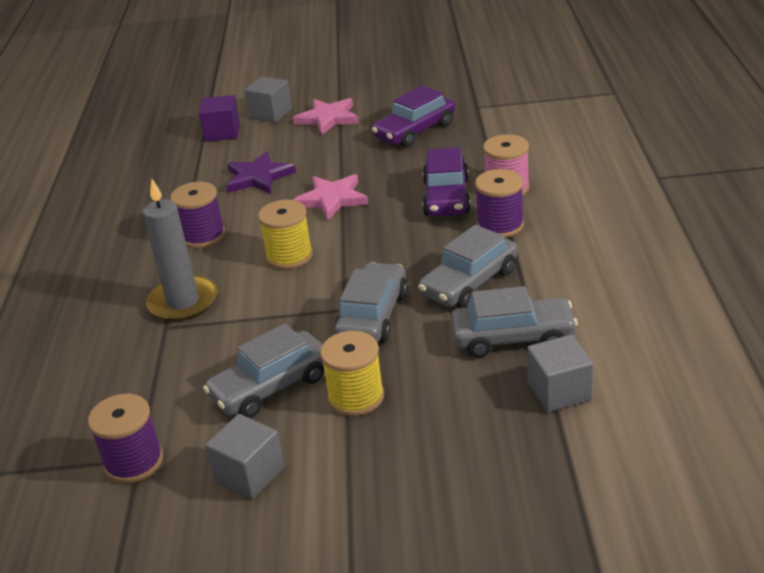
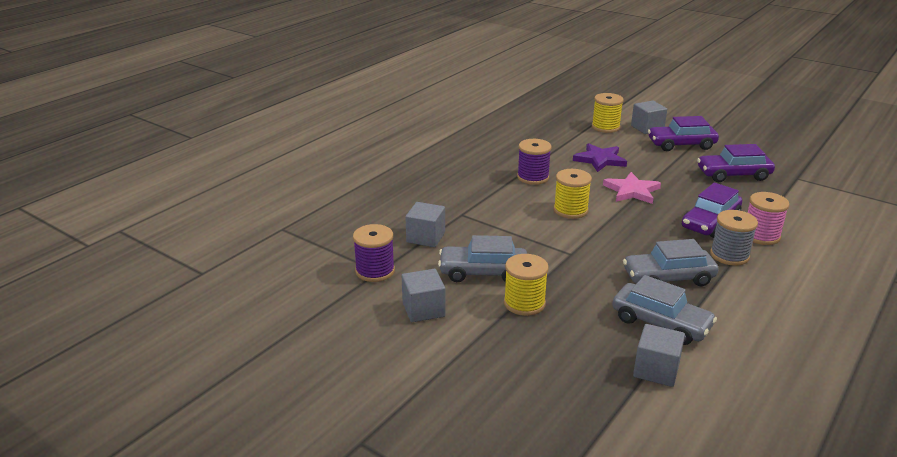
camera: 35 degrees right, 5 degrees down
(152, 381) = (425, 237): none -> grey cube
(183, 302) = (484, 206): grey candle -> none
(222, 132) = (605, 127): purple cube -> yellow spool
(328, 118) = (681, 145): pink star -> purple car
(373, 316) = (584, 266): grey car -> none
(500, 225) = (729, 255): purple spool -> grey spool

